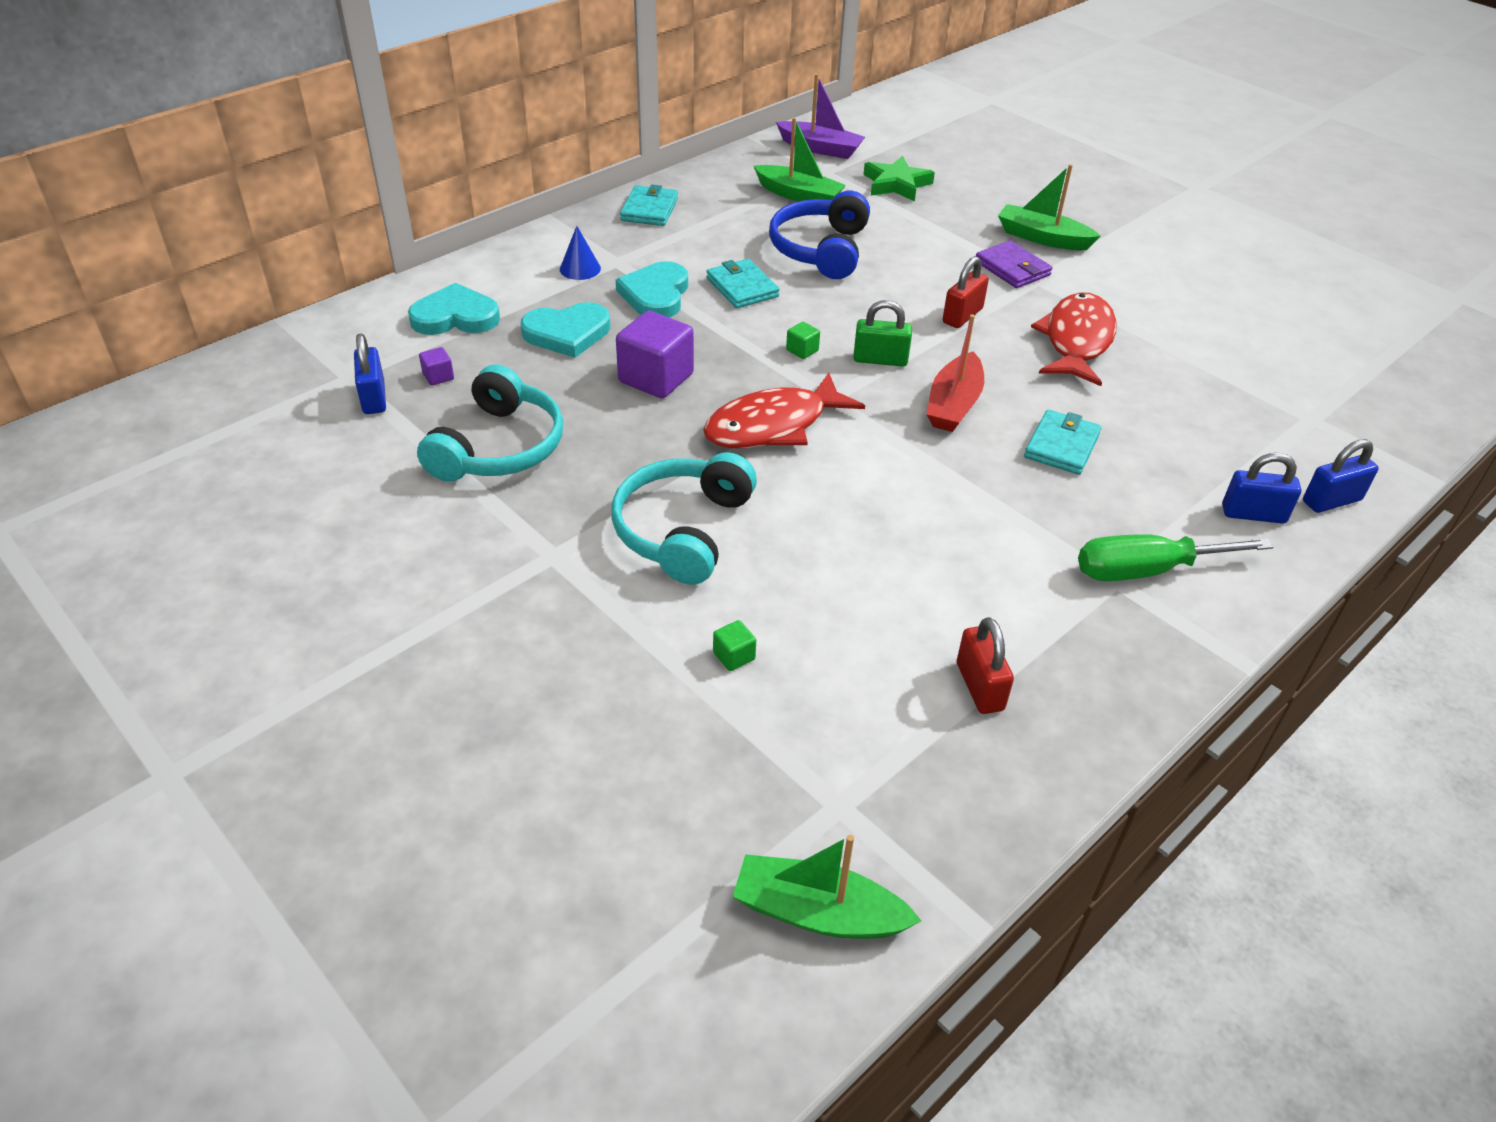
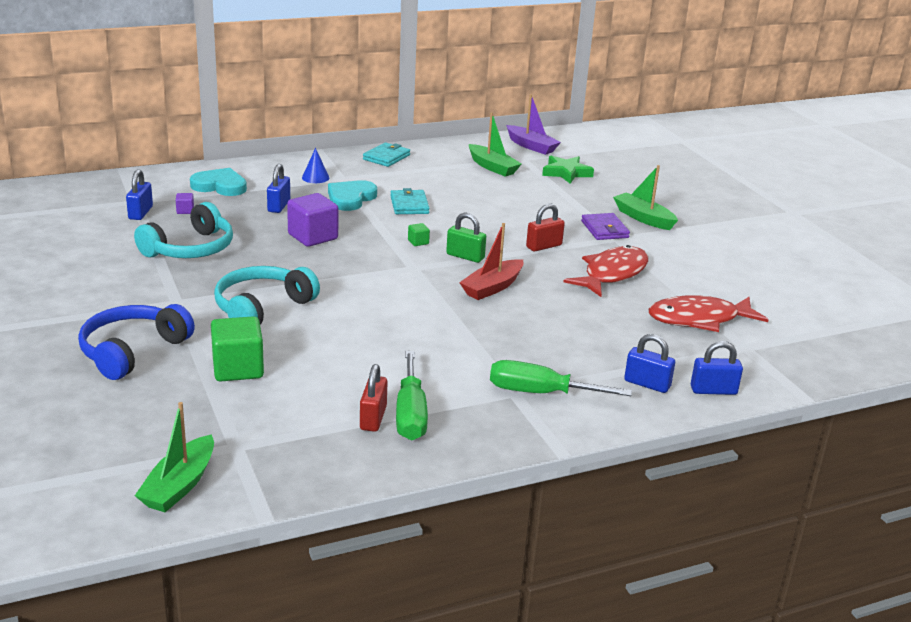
camera: 20 degrees right, 15 degrees down
(567, 333) = (279, 206): turquoise heart -> blue padlock
(734, 656) = (238, 368): green cube -> green cube, size x2.25
(773, 425) = (364, 273): red fish -> red fish (699, 319)
(818, 912) = (179, 485): green boat -> green boat turned 105 degrees counterclockwise
(820, 250) = (480, 196): blue headphones -> blue headphones (132, 351)
(1020, 663) = (410, 414): none -> green screwdriver
(1062, 446) = (546, 322): turquoise wallet -> none

